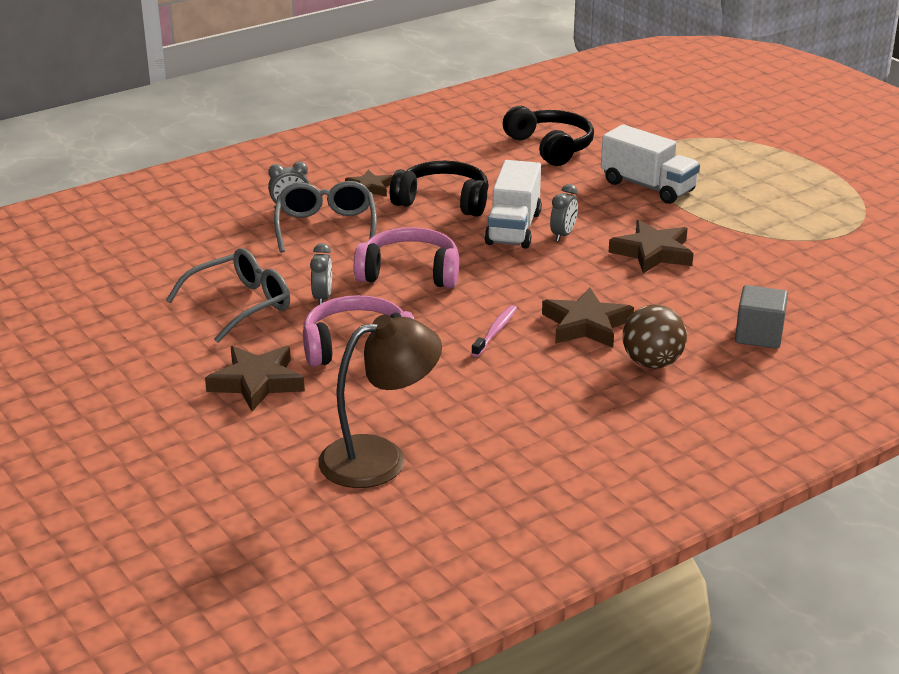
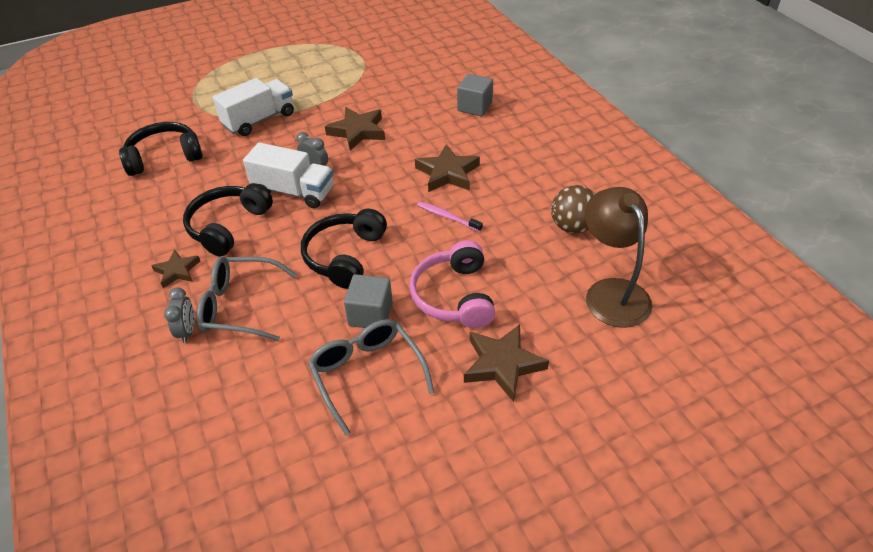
camera: 80 degrees left, 15 degrees up
(322, 298) = (370, 314): grey clock -> grey cube
(409, 273) = (345, 256): pink headphones -> black headphones
(652, 363) = (500, 152): brown ball -> brown ball (572, 227)

